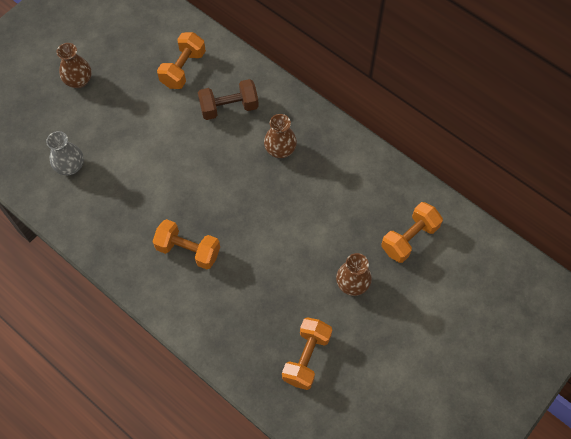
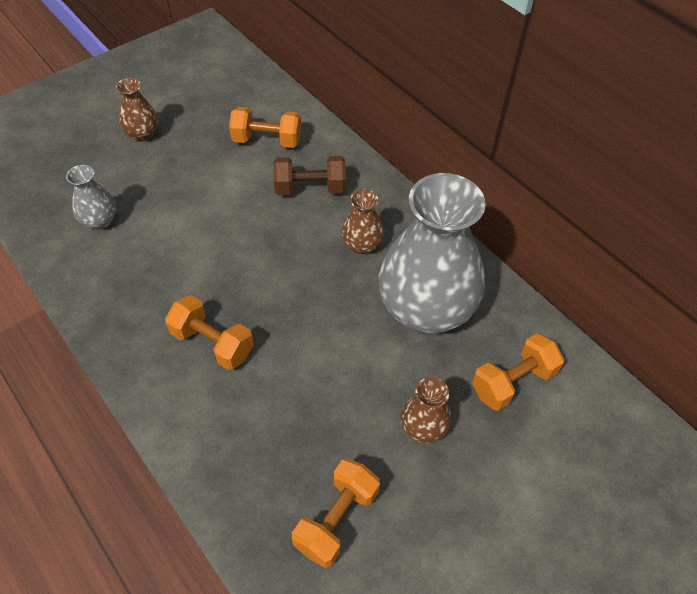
camera: 10 degrees right, 10 degrees down
(183, 69) = (267, 140): orange dumbbell -> orange dumbbell turned 60 degrees clockwise
(338, 195) = (425, 310): none -> grey vase

